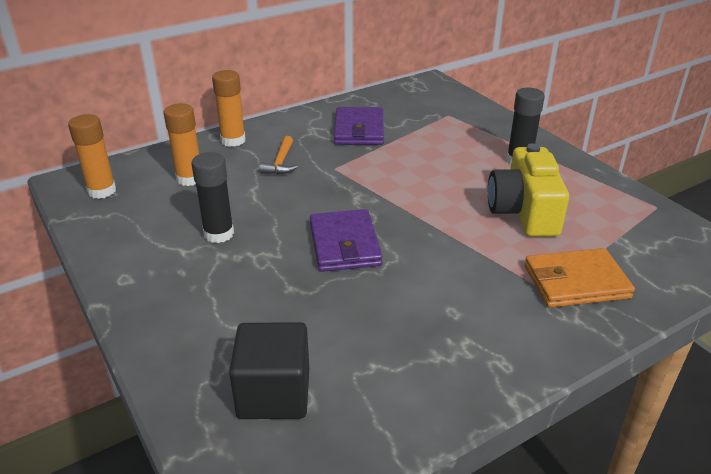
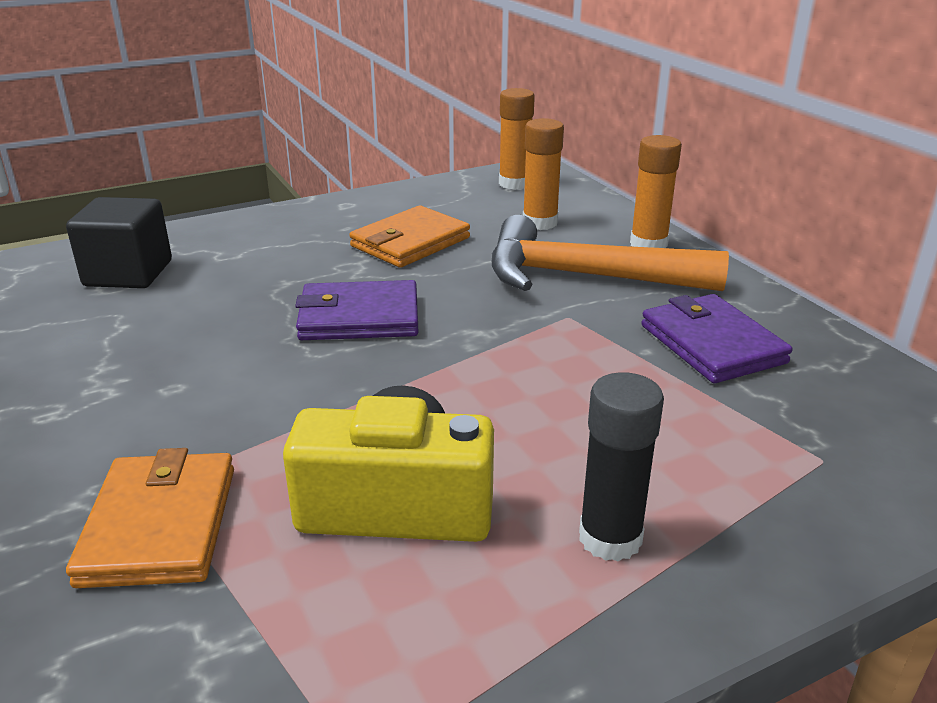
camera: 95 degrees right, 5 degrees down
(219, 234) = (410, 242): black glue stick -> orange wallet
(281, 163) = (584, 276): orange hammer -> orange hammer, size x2.32
(359, 130) = (712, 344): purple wallet -> purple wallet turned 60 degrees clockwise

